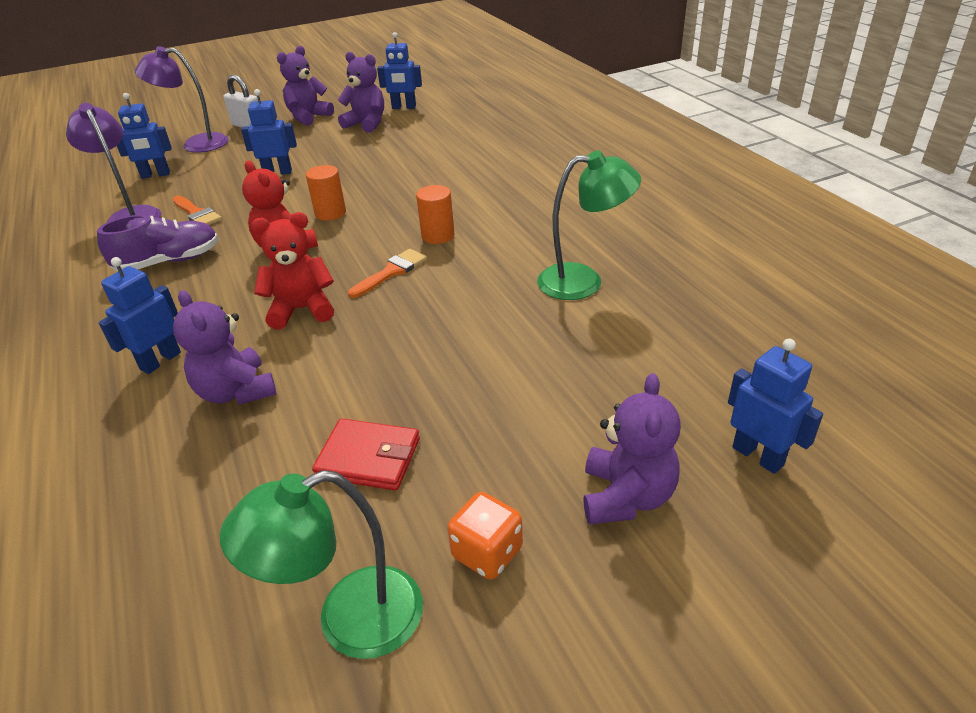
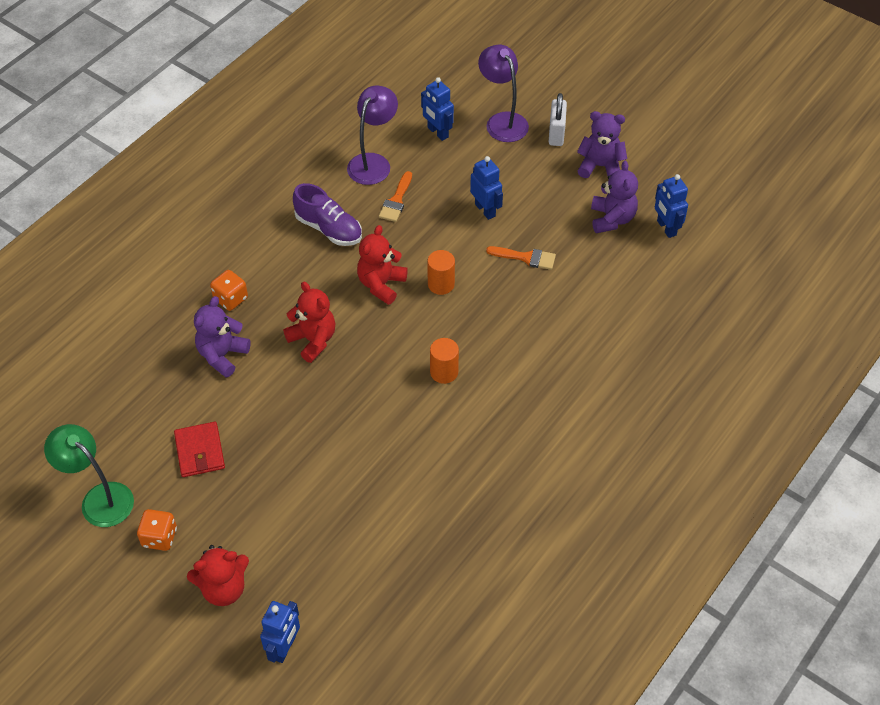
camera: 60 degrees right, 15 degrees up
(160, 361) = (230, 299): blue robot -> orange dice
(391, 272) = (381, 368): orange brush -> orange brush (526, 257)
(583, 281) = (427, 493): green lamp -> none
(626, 496) = (223, 588): purple teddy bear -> red teddy bear

